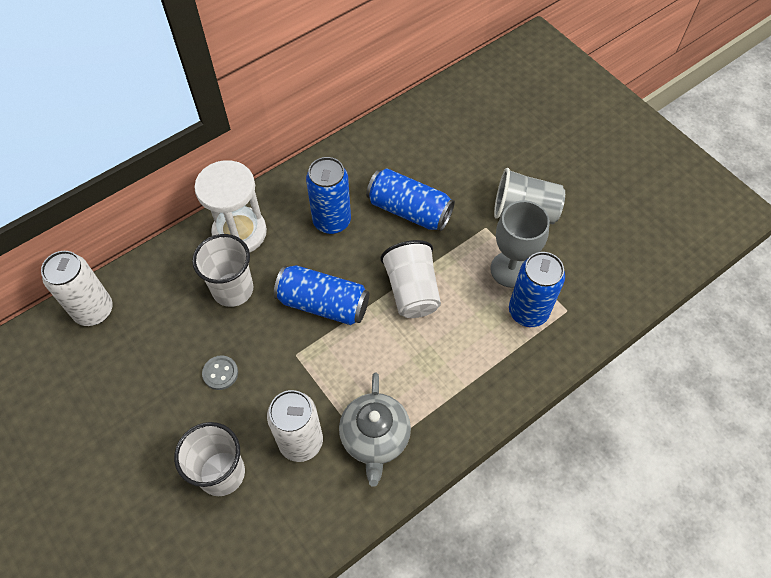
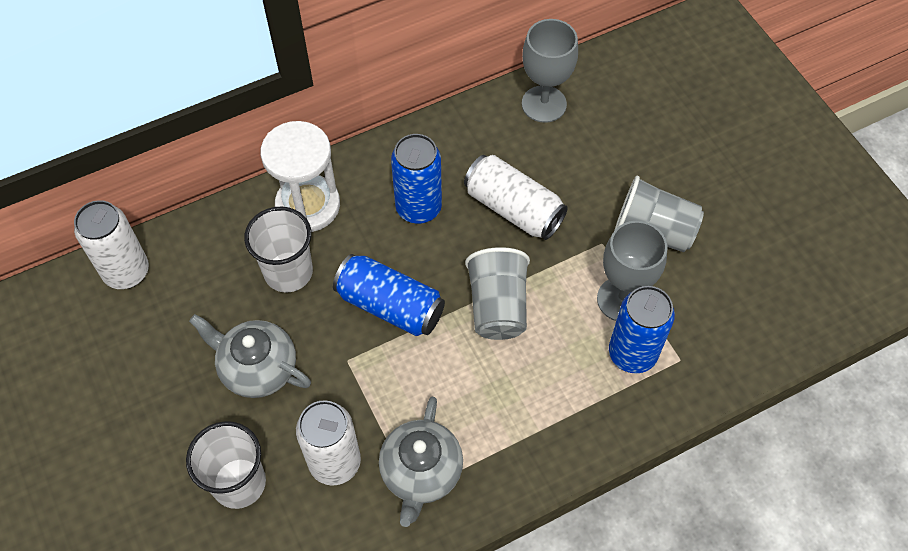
camera: 10 degrees right, 0 degrees up
(220, 373) = (257, 368): grey button -> grey teapot
(409, 210) = (513, 208): blue can -> white can
(412, 291) = (497, 306): white cup -> grey cup
(417, 124) = (544, 104): none -> grey goblet

